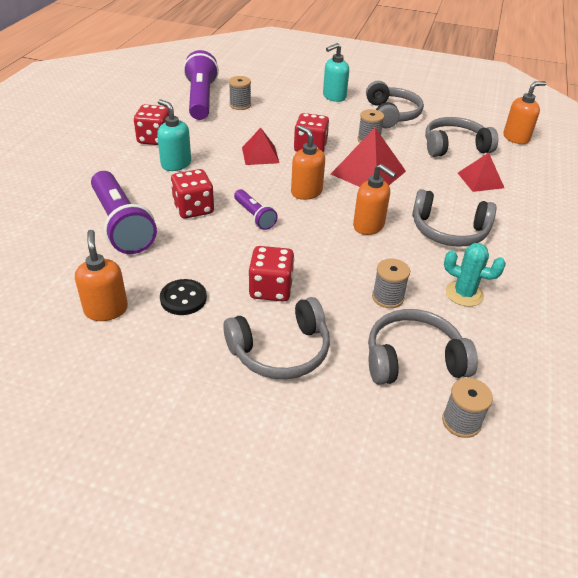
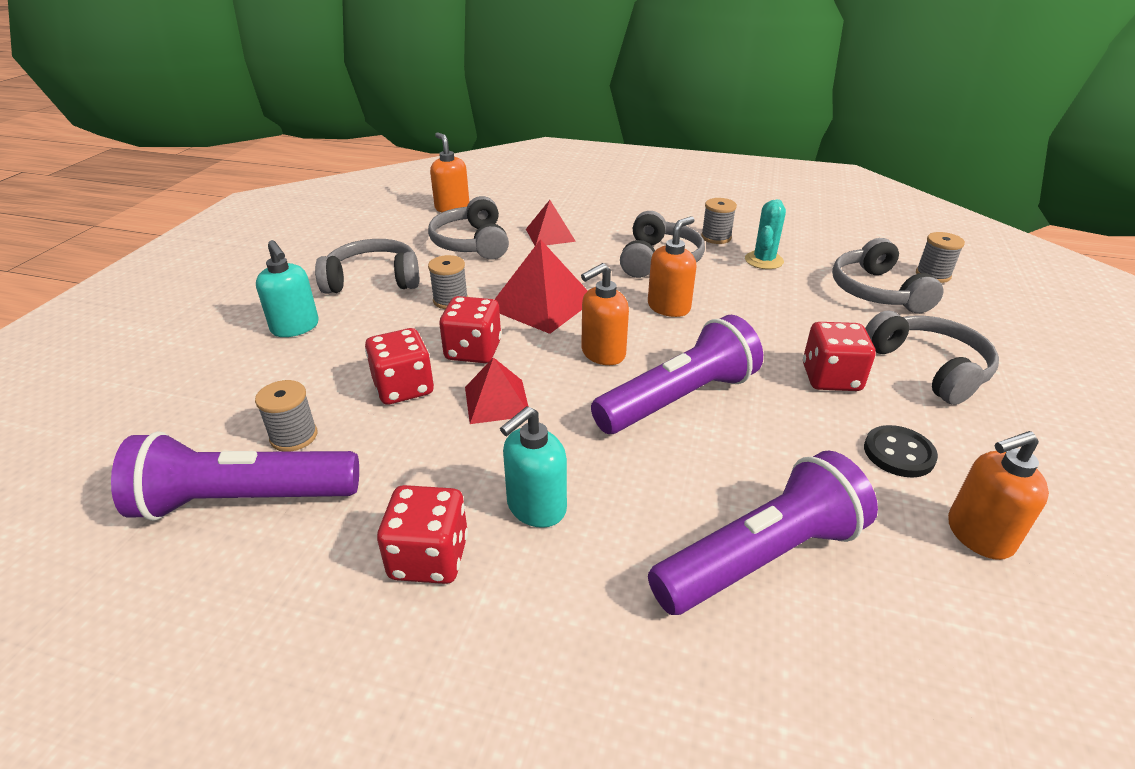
camera: 90 degrees left, 5 degrees down
(193, 209) = (679, 466): red dice -> red dice (403, 388)
(254, 216) = (678, 399): purple flashlight -> purple flashlight, size x1.93
(387, 297) = (795, 301): grey spool -> grey spool (716, 237)

